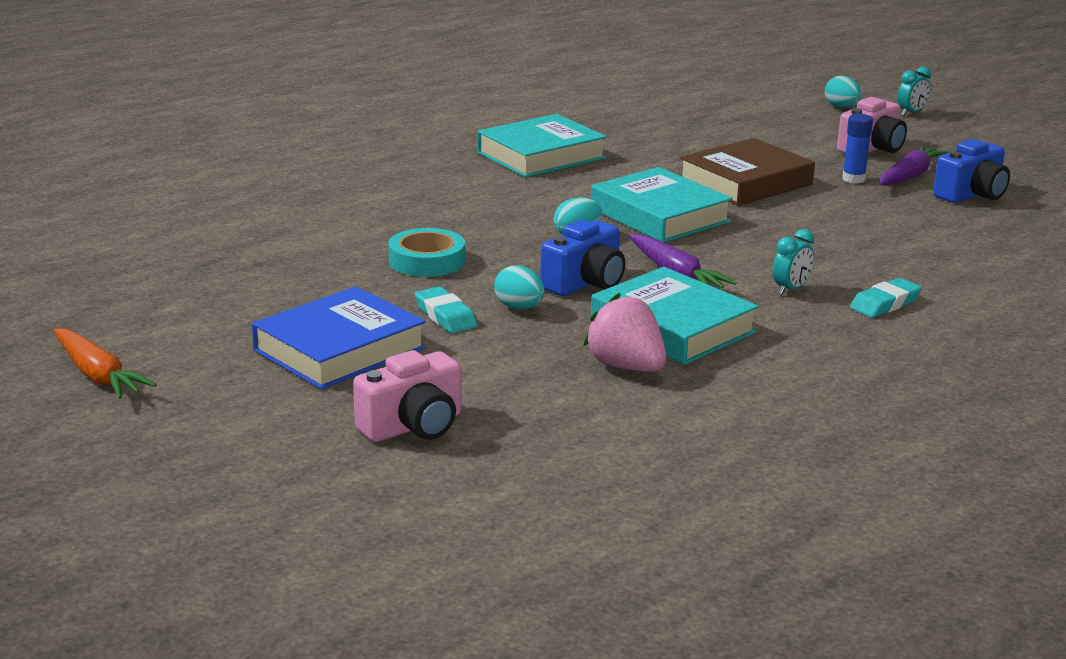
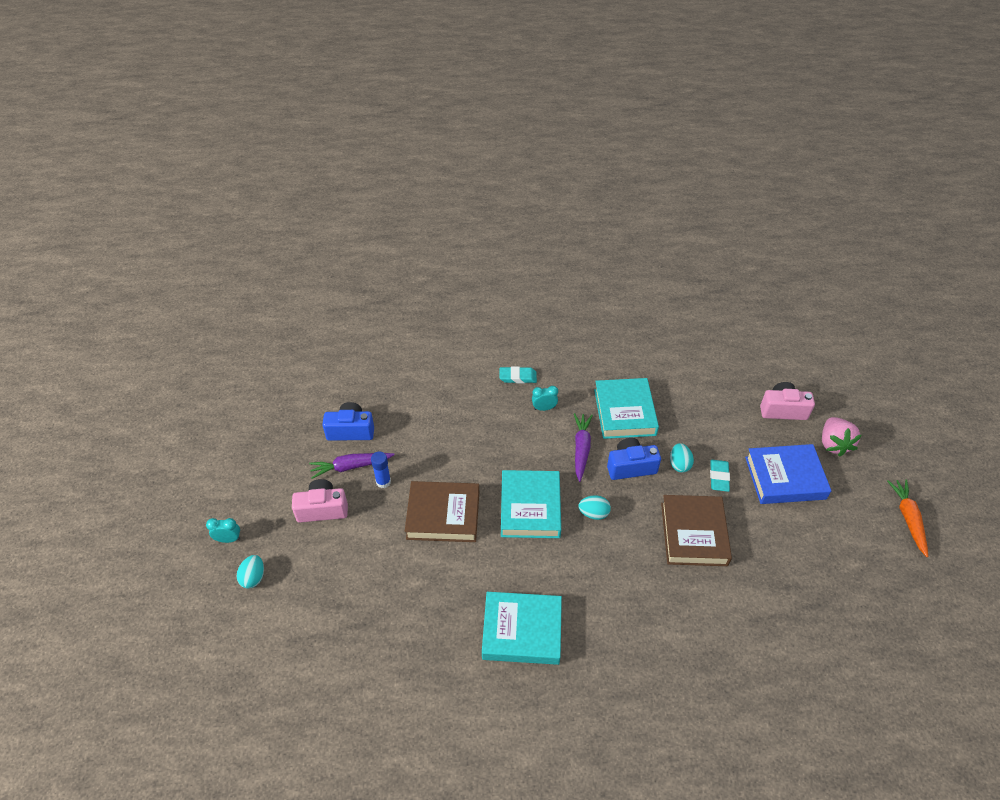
camera: 140 degrees left, 25 degrees up
(427, 261) = (693, 534): turquoise tape -> brown book
(626, 367) = (669, 398): pink strawberry -> pink strawberry (833, 444)

